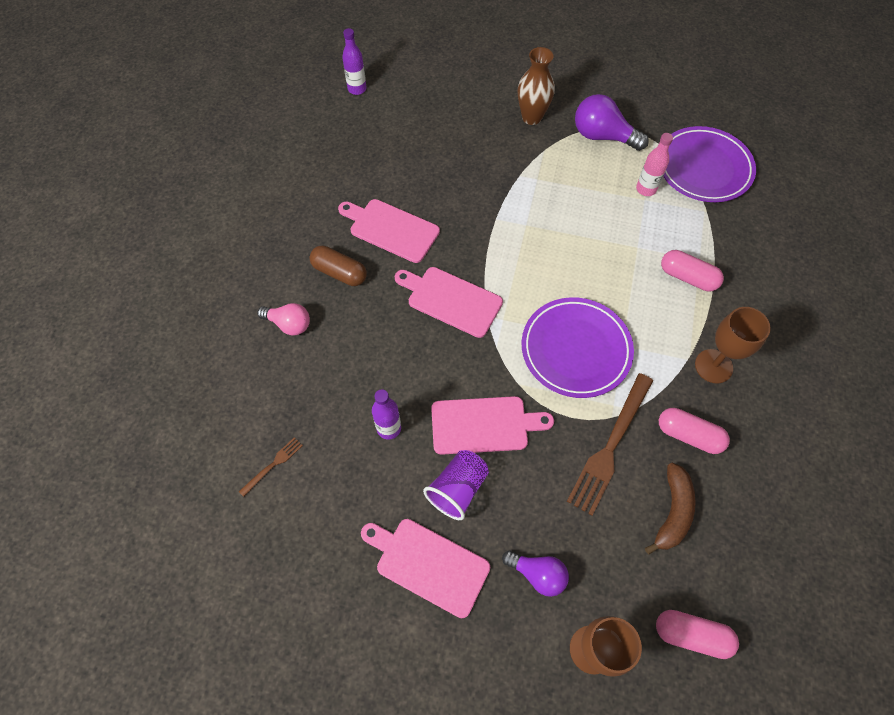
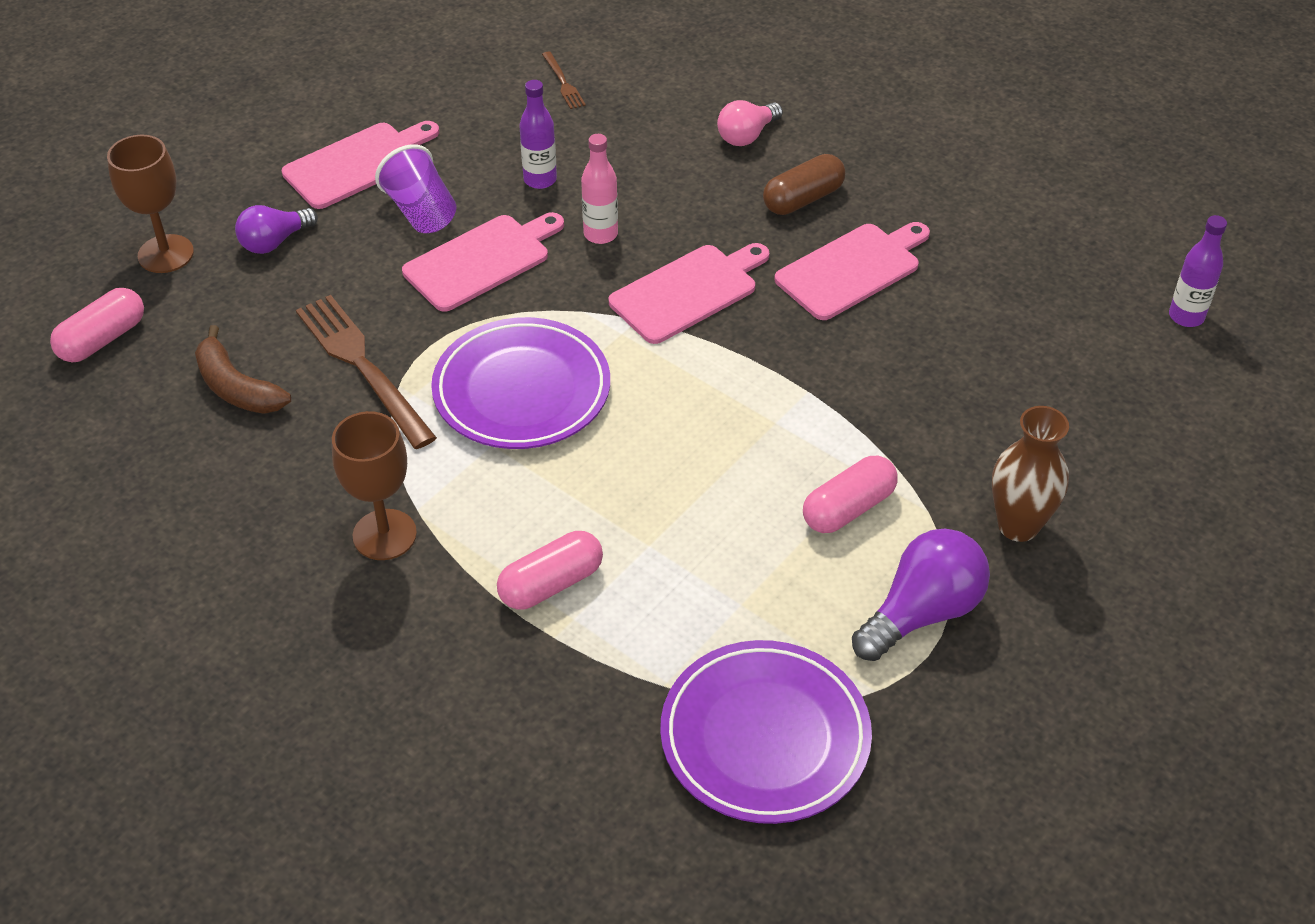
camera: 115 degrees right, 15 degrees down
(484, 425) = (482, 261): pink cutting board -> pink cutting board turned 150 degrees counterclockwise
(646, 189) = (763, 618): pink bottle -> pink bottle (600, 234)
(688, 435) = (313, 453): pink capsule -> pink capsule (848, 508)

